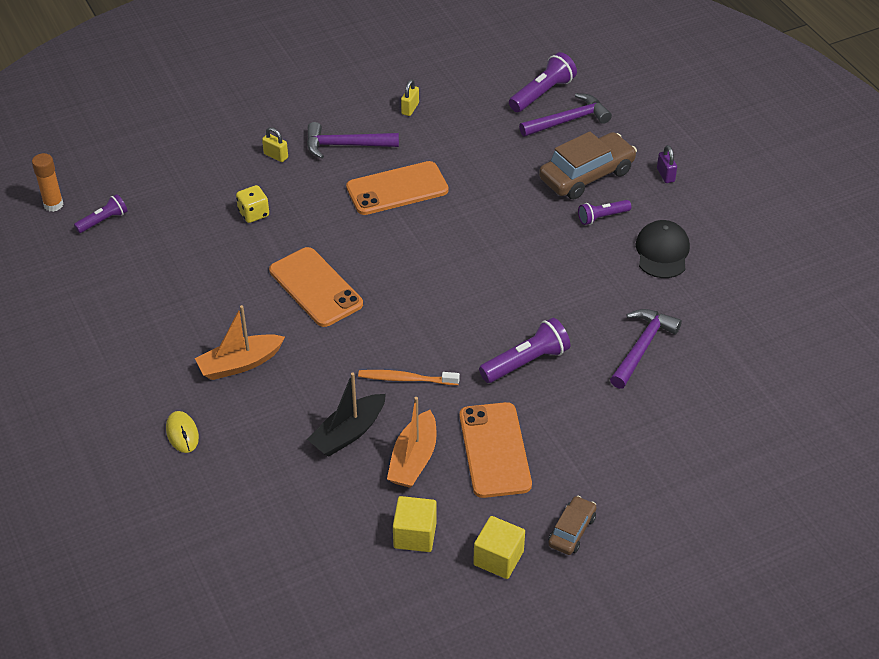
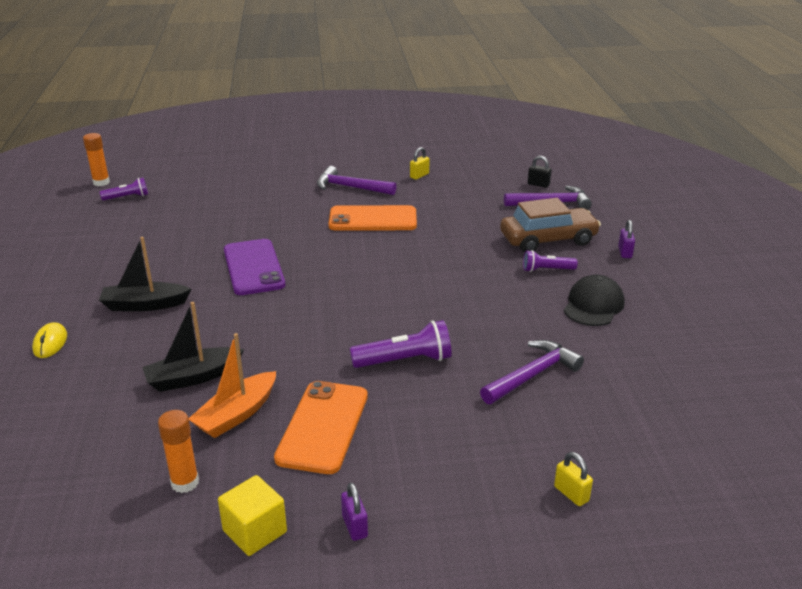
camera: 20 degrees right, 15 degrees down
(240, 364) = (145, 305): orange boat -> black boat
(254, 213) = (244, 213): yellow dice -> none
(276, 156) = (290, 184): yellow padlock -> yellow padlock (571, 494)
(315, 287) = (253, 267): orange phone -> purple phone
(406, 379) = (280, 348): orange toothbrush -> none
(415, 535) = (185, 483): yellow cube -> orange glue stick
(542, 93) = (538, 184): purple flashlight -> black padlock
(571, 531) = (355, 526): brown car -> purple padlock

